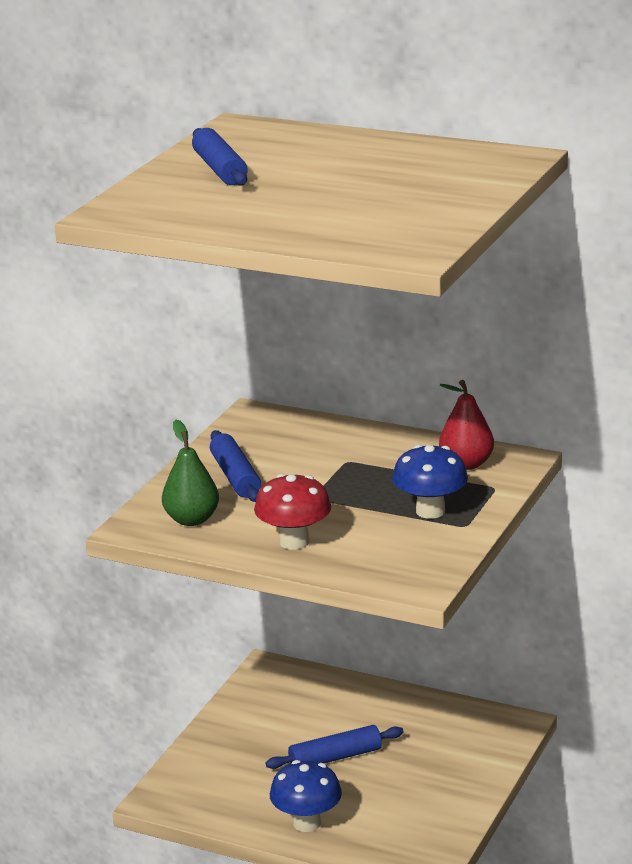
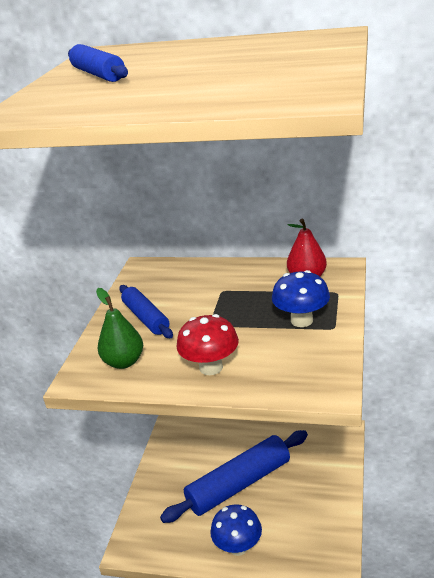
camera: 10 degrees left, 5 degrees up
(335, 757) = (239, 484): blue rolling pin -> blue rolling pin, size x1.78

